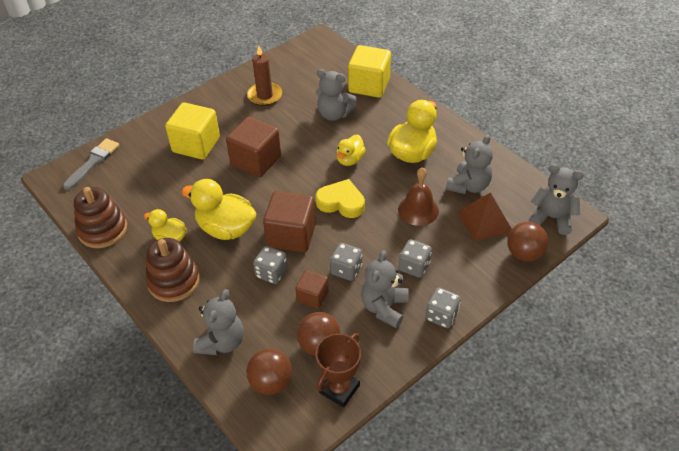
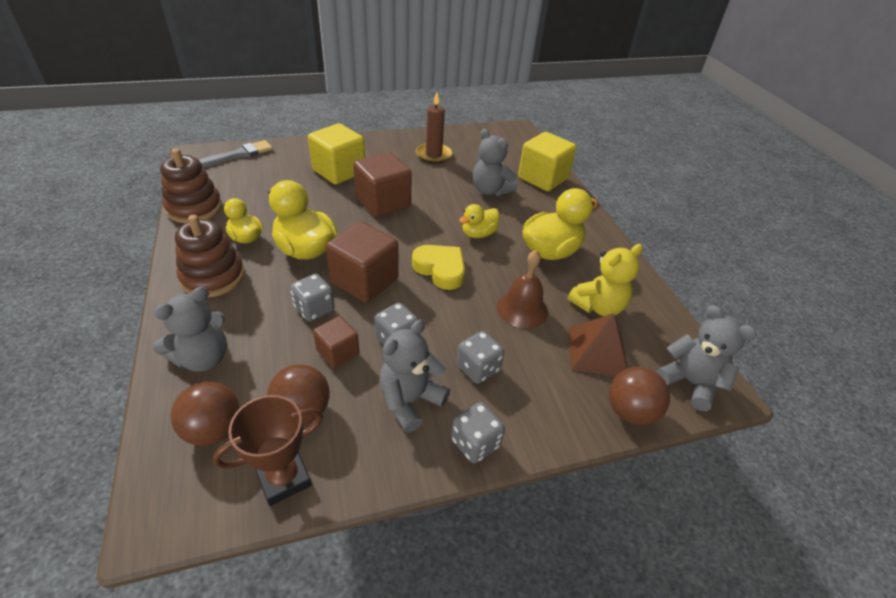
camera: 20 degrees right, 5 degrees down
(468, 186) = (598, 306): grey teddy bear -> yellow teddy bear

